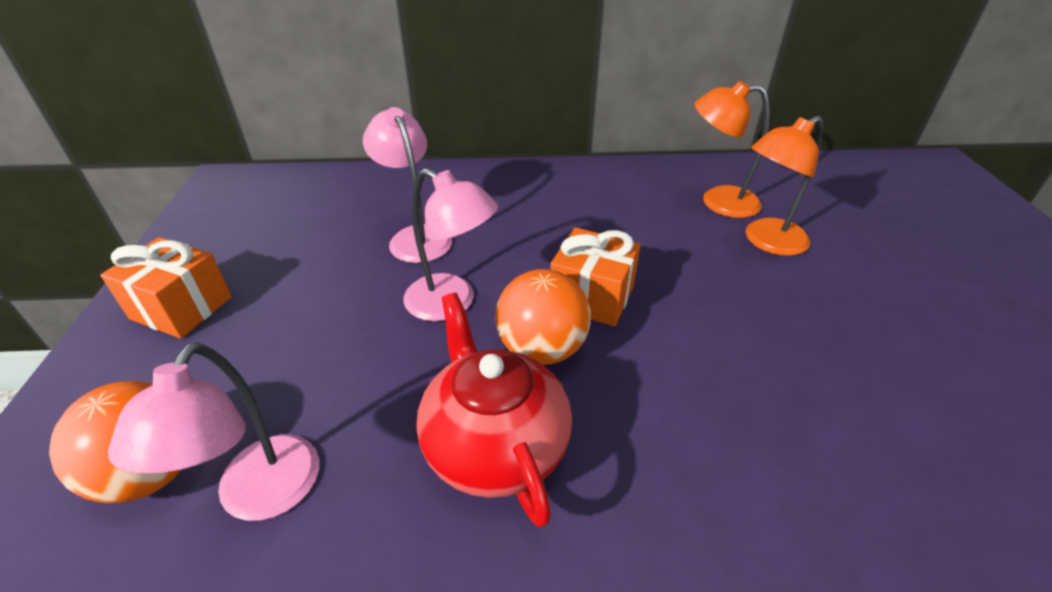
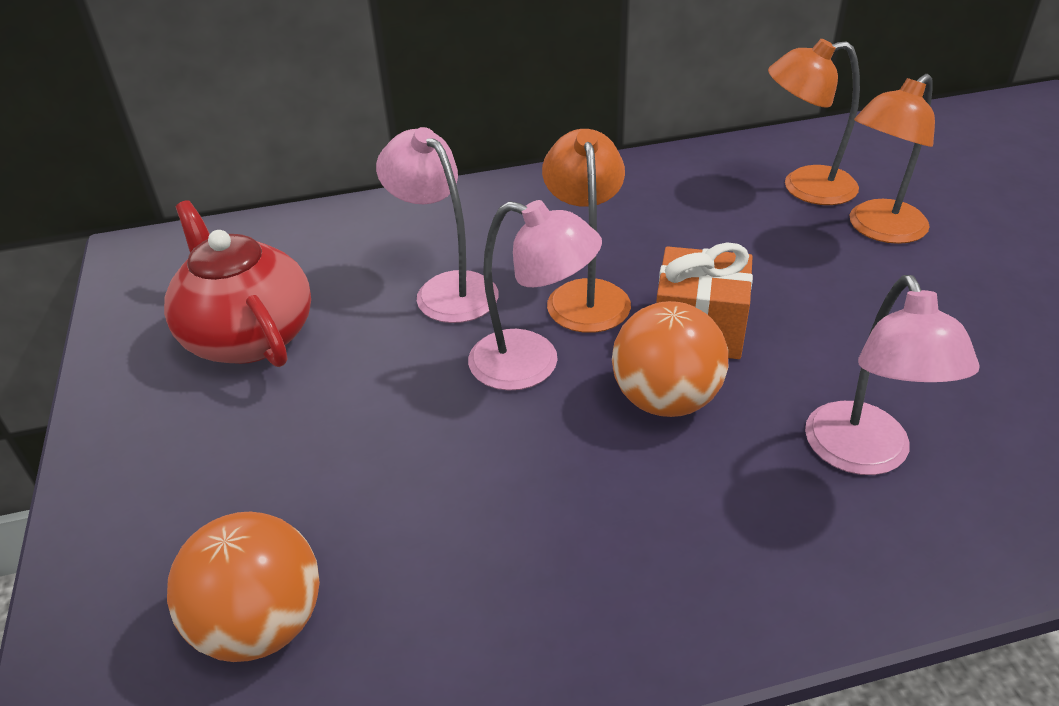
camera: 10 degrees left, 0 degrees up
(181, 308) = (182, 429): orange gift -> none
(260, 496) = (410, 624): pink lamp -> pink lamp (864, 455)
(495, 445) = (658, 516): red teapot -> red teapot (249, 336)
(516, 257) = (586, 294): none -> orange lamp

